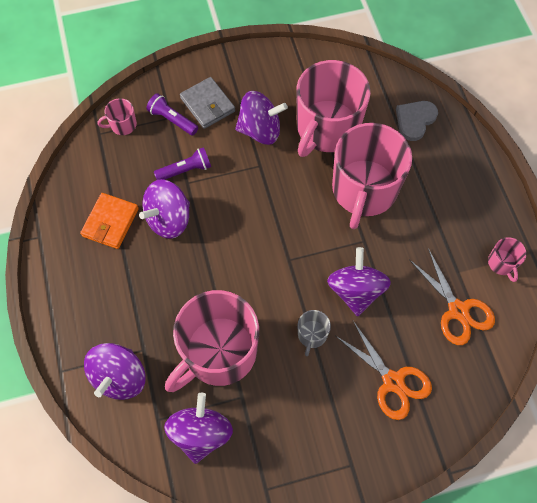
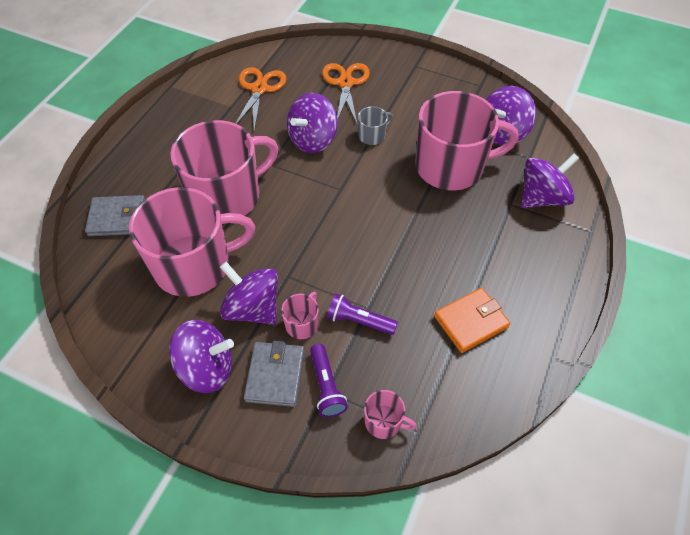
camera: 140 degrees left, 10 degrees down
(169, 219) = (412, 286): purple spinning top -> purple spinning top (206, 368)
(415, 120) = (117, 218): grey heart -> grey wallet
(502, 263) = (196, 93): pink mug -> pink mug (302, 324)

